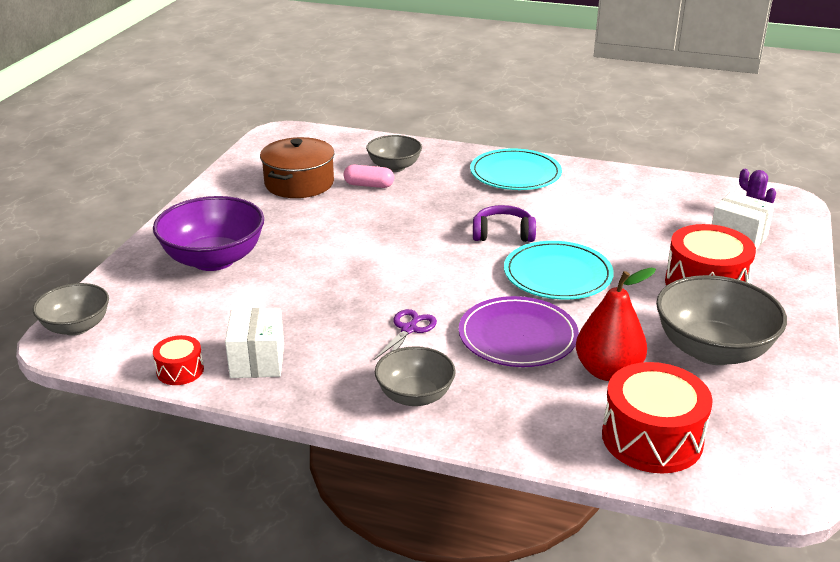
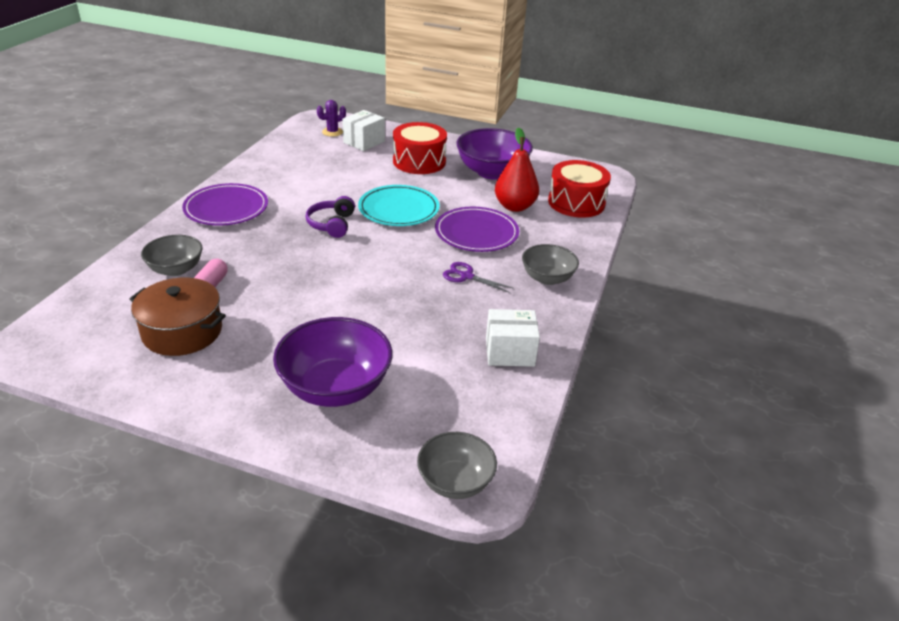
camera: 90 degrees left, 5 degrees up
(180, 370) = (526, 397): red drum -> none
(515, 174) = (226, 208): turquoise plate -> purple plate
(713, 350) = (492, 172): grey bowl -> purple bowl

